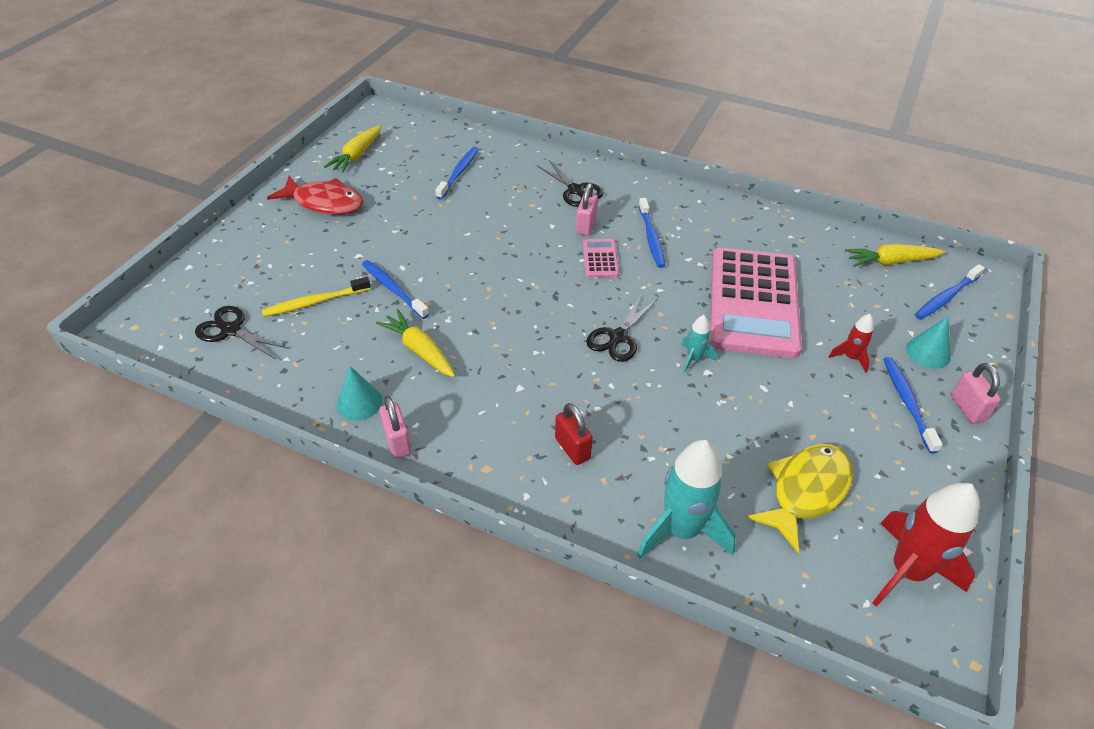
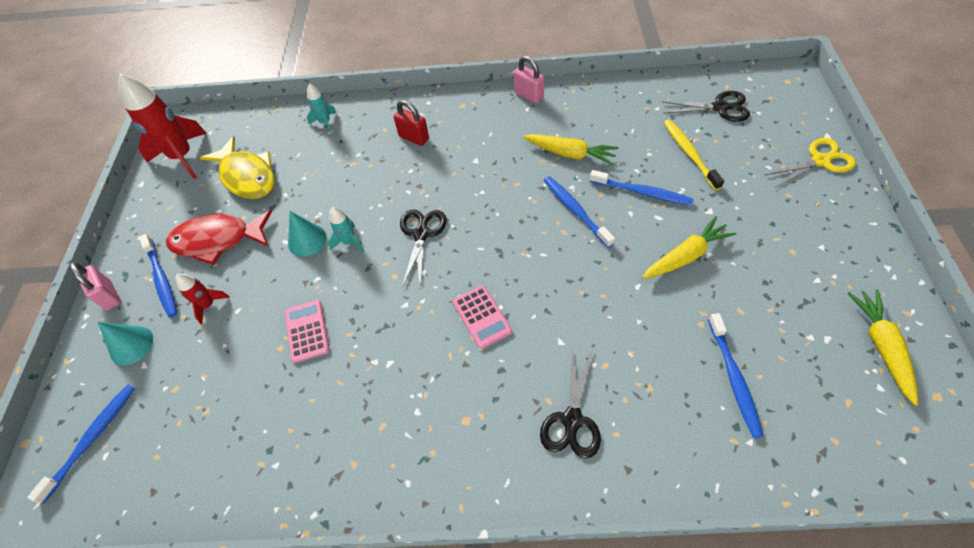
camera: 160 degrees right, 10 degrees up
(226, 252) = (820, 161): none -> yellow scissors
(315, 302) = (689, 154): yellow toothbrush -> yellow toothbrush turned 60 degrees counterclockwise
(324, 203) = (817, 255): red fish -> red fish (217, 240)
(359, 402) = (576, 104): turquoise cone -> turquoise cone (307, 240)
(575, 190) = (572, 420): black scissors -> black scissors turned 105 degrees counterclockwise
(586, 226) = (523, 359): pink padlock -> none
(651, 237) = (442, 377): blue toothbrush -> blue toothbrush (575, 211)
(681, 530) = (325, 123): turquoise rocket -> turquoise rocket, size x0.49
(753, 302) = (307, 331): pink calculator -> pink calculator, size x0.41
(806, 491) = (247, 176): yellow fish -> yellow fish turned 60 degrees counterclockwise
(890, 261) = (149, 475): yellow carrot -> yellow carrot (685, 256)

